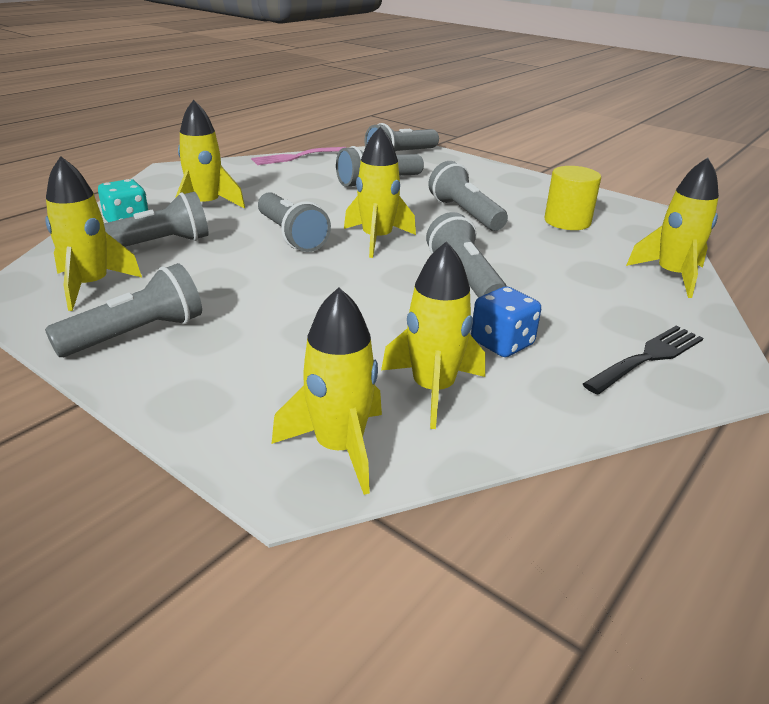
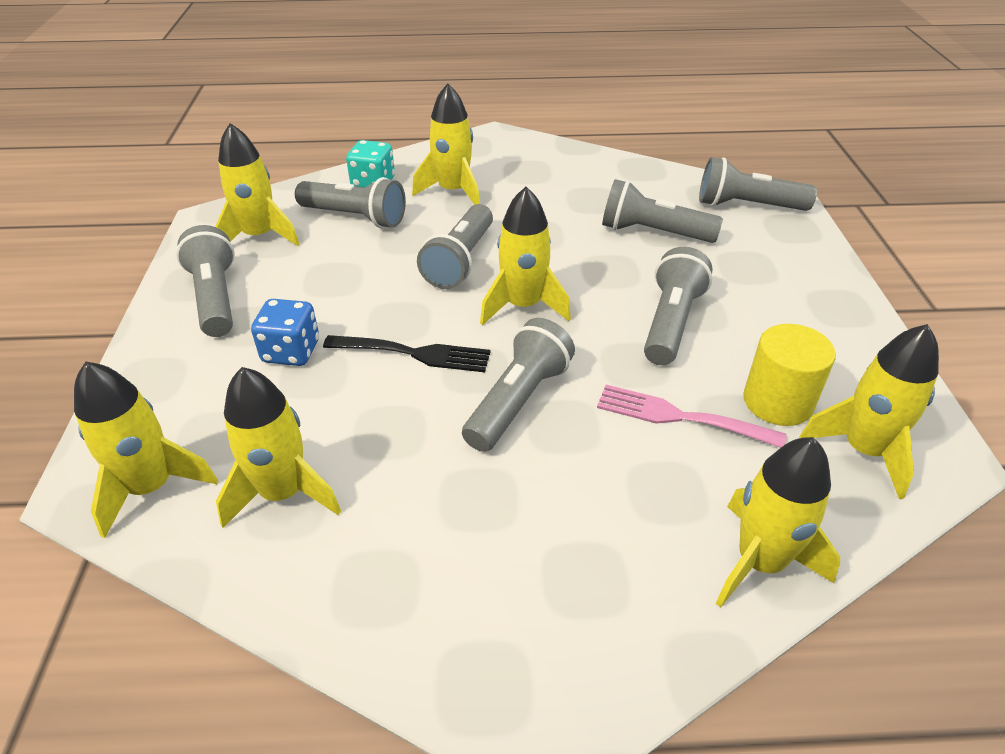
camera: 50 degrees right, 10 degrees up
(136, 334) = (215, 298): grey flashlight -> grey flashlight turned 120 degrees counterclockwise
(297, 157) = (629, 163): pink fork -> pink fork (680, 417)
(502, 343) = (413, 495): blue dice -> blue dice (291, 351)
(626, 222) = (863, 450): none -> yellow rocket
(648, 358) = (508, 626): black fork -> black fork (414, 353)

